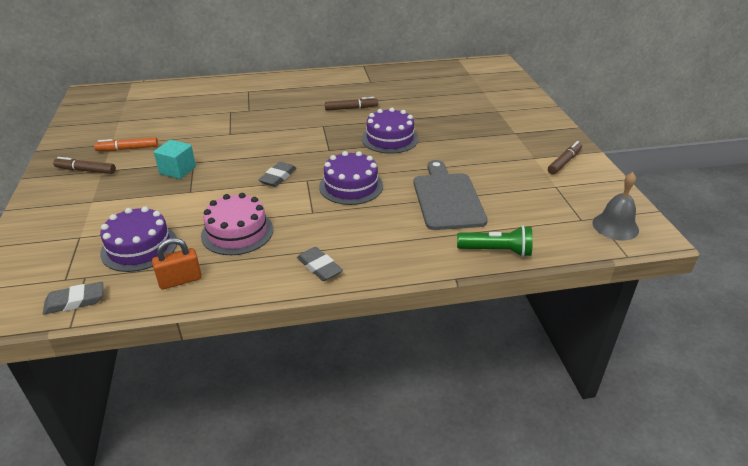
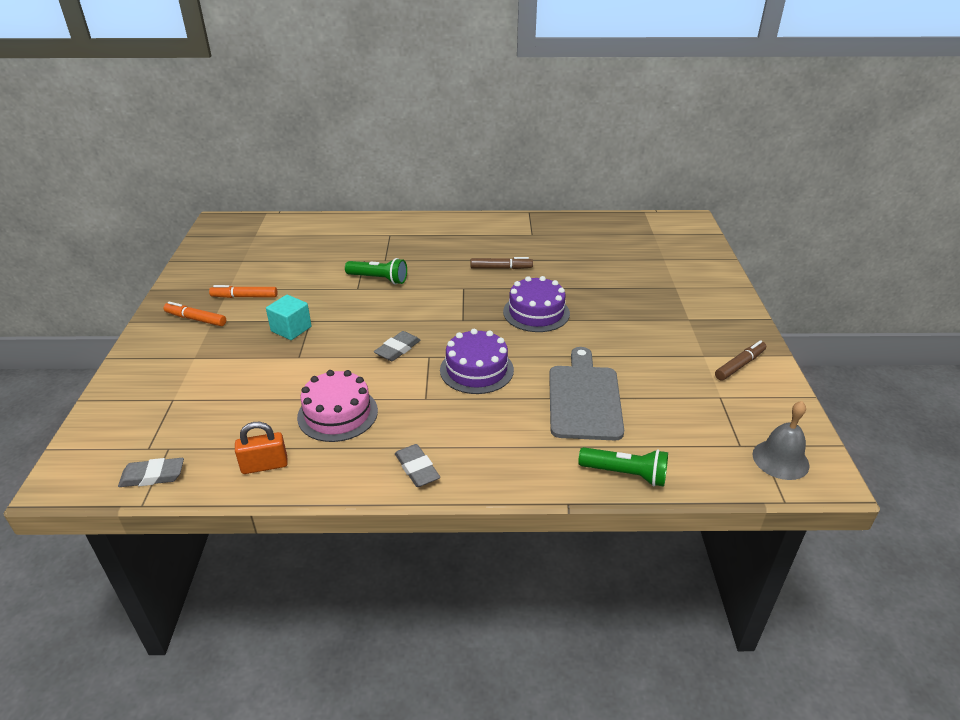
camera: 10 degrees right, 0 degrees up
(86, 170) = (196, 319): brown marker -> orange marker
(139, 247) = (231, 419): purple cake -> none
(247, 125) = (379, 279): none -> green flashlight

